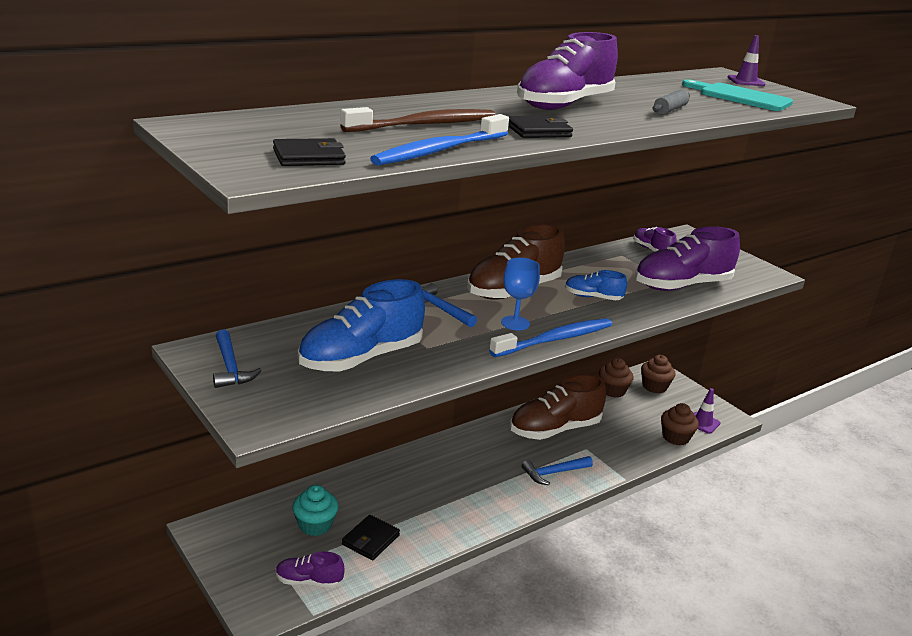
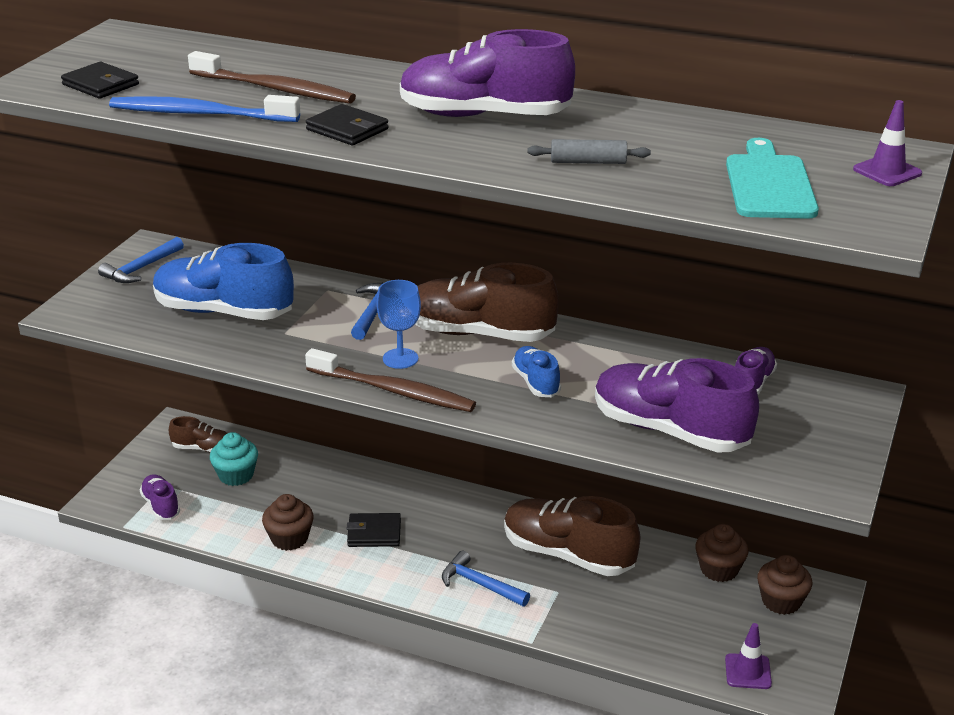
camera: 60 degrees right, 5 degrees up
(257, 527) = (203, 448): none -> brown shoe
(370, 540) = (245, 513): black wallet -> black wallet (374, 533)
(554, 340) = (393, 390): blue toothbrush -> brown toothbrush
(675, 437) = (678, 657): brown cupcake -> brown cupcake (289, 539)

